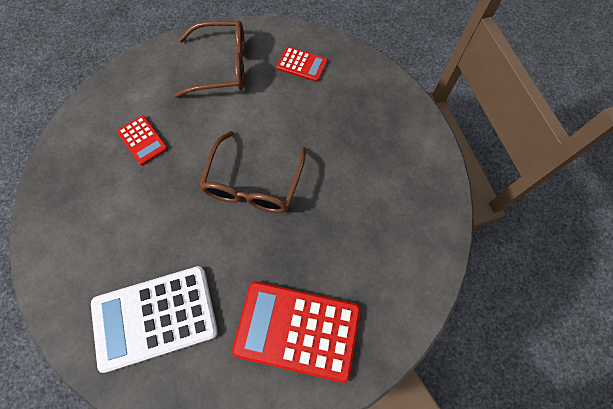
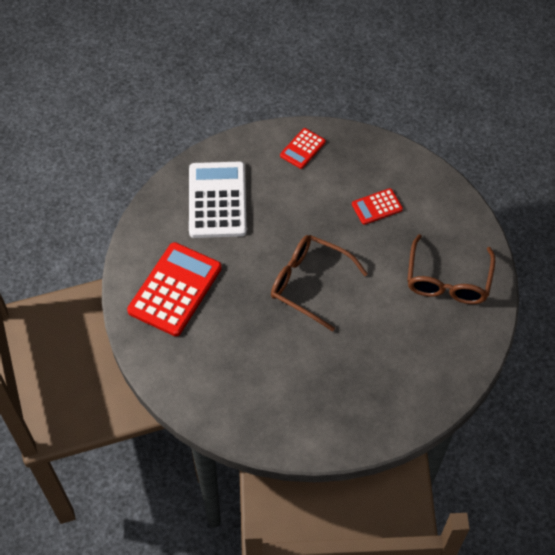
camera: 105 degrees right, 10 degrees down
(302, 64) = (435, 353): red calculator -> red calculator (302, 149)

